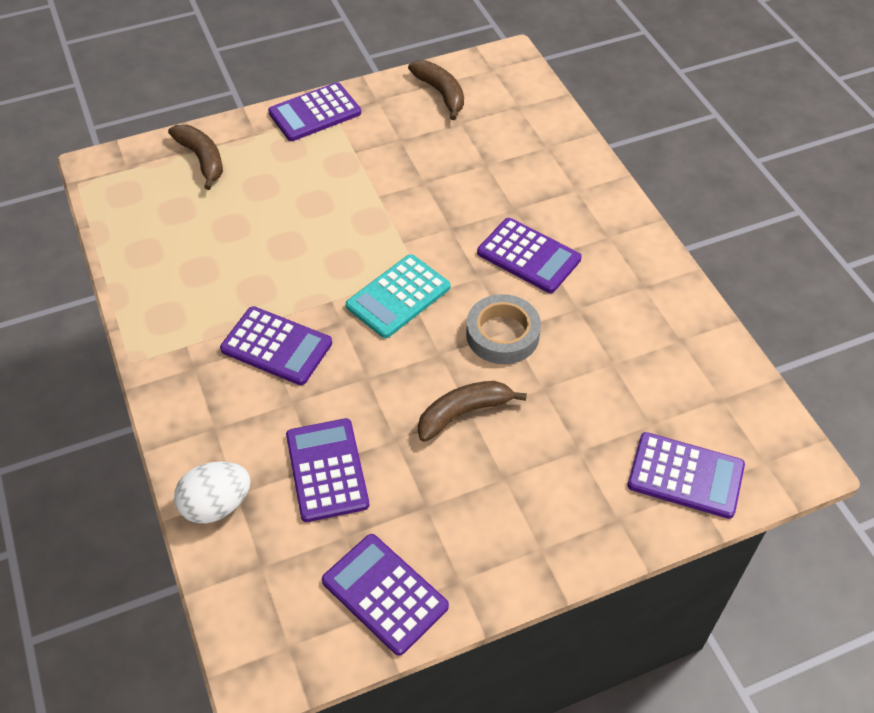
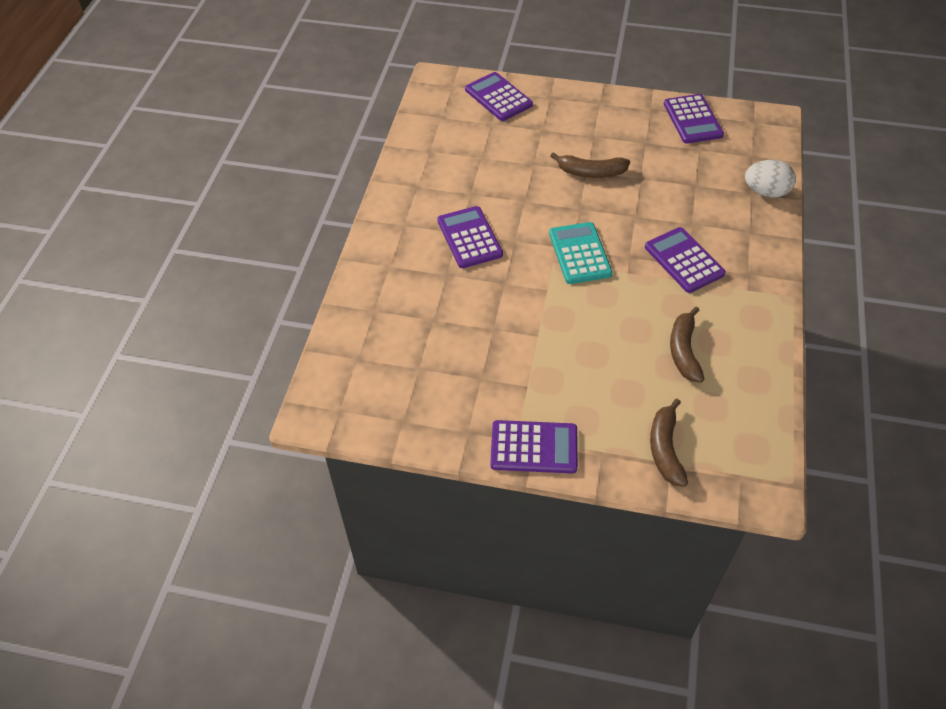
camera: 145 degrees left, 0 degrees up
(327, 470) = (691, 181): purple calculator -> none
(398, 297) = (580, 253): turquoise calculator -> turquoise calculator turned 90 degrees counterclockwise
(441, 93) = (407, 408): brown banana -> brown banana (684, 351)
(502, 334) = (531, 200): grey tape -> none

